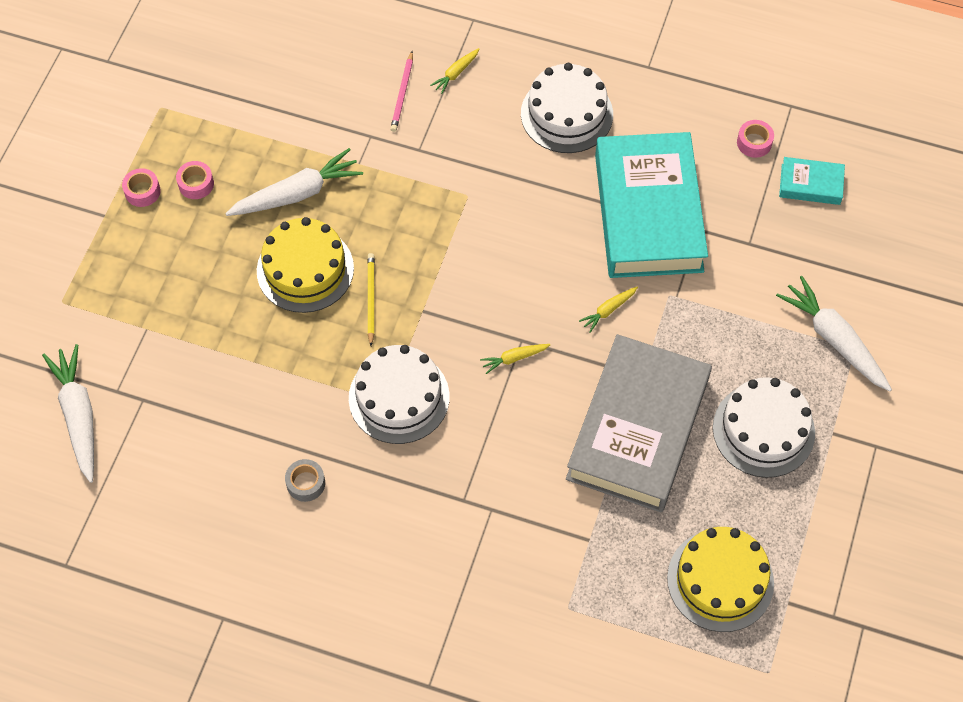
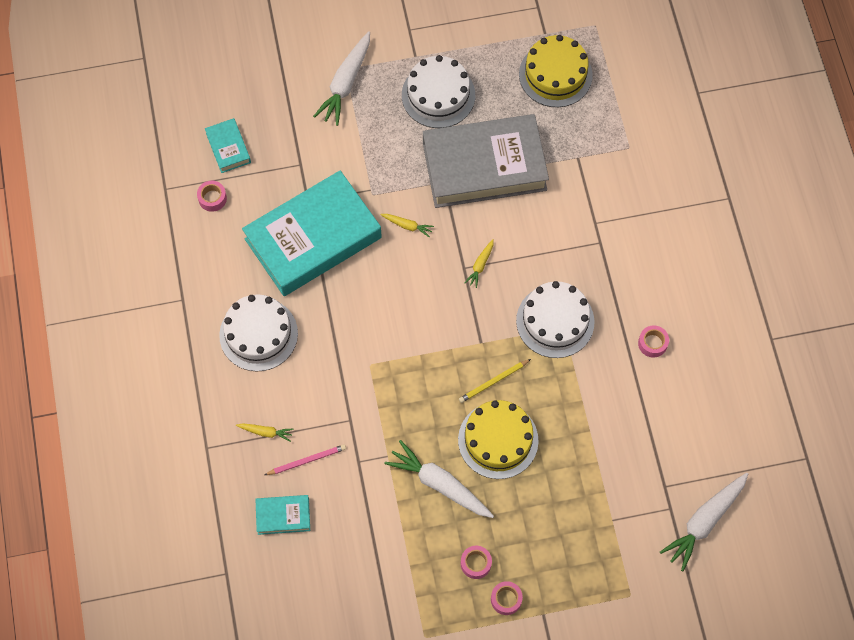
camera: 120 degrees left, 5 degrees up
(306, 483) = (652, 343): grey tape -> pink tape
(361, 50) = (283, 516): none -> turquoise book
(514, 358) = (480, 265): yellow carrot -> yellow carrot turned 75 degrees clockwise

